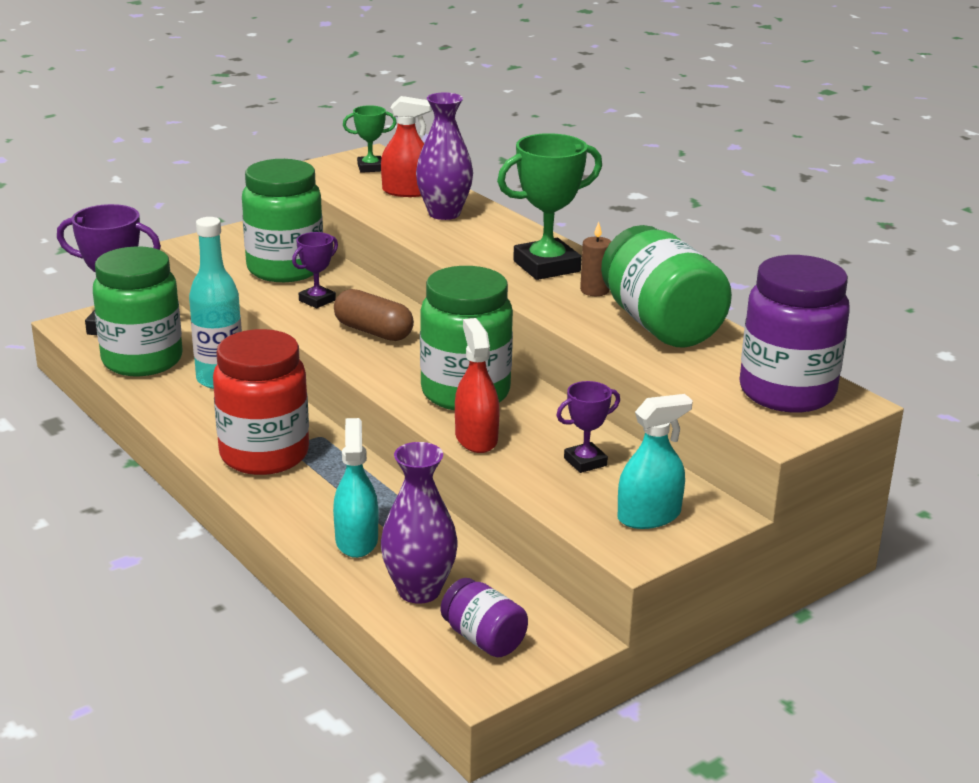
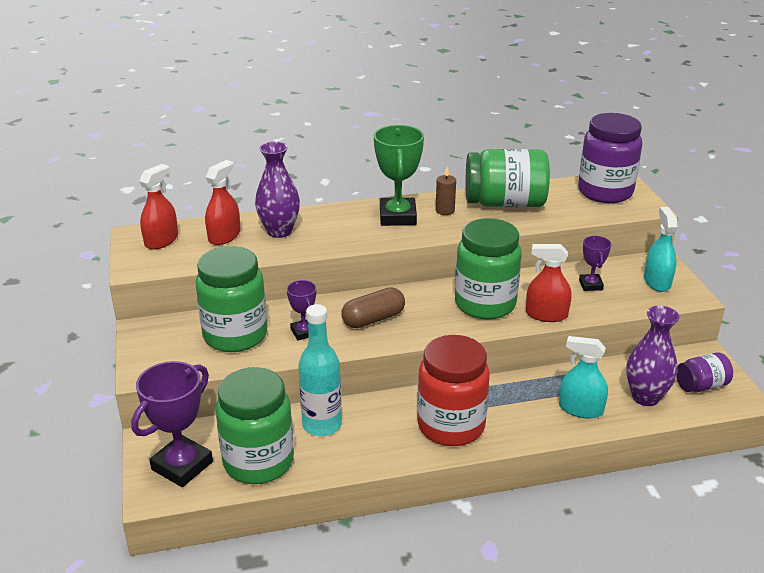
camera: 65 degrees left, 5 degrees up
(370, 168) = (161, 240): green trophy -> red spray bottle

